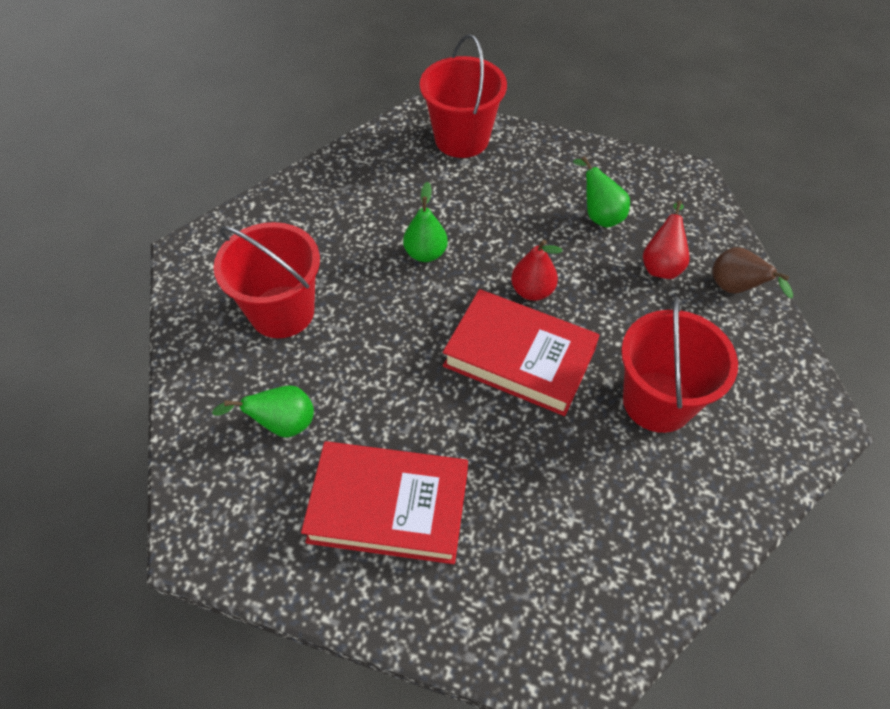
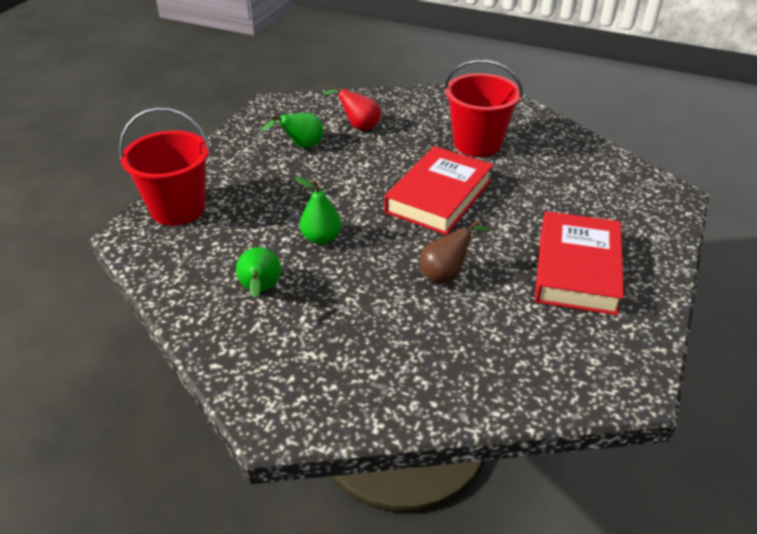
camera: 85 degrees left, 15 degrees down
(282, 312) = (377, 335): red bucket -> none
(282, 424) = (508, 332): green pear -> green pear (260, 290)
(532, 291) = (374, 185): red pear -> none
(735, 289) = (385, 103): brown pear -> brown pear (445, 274)

